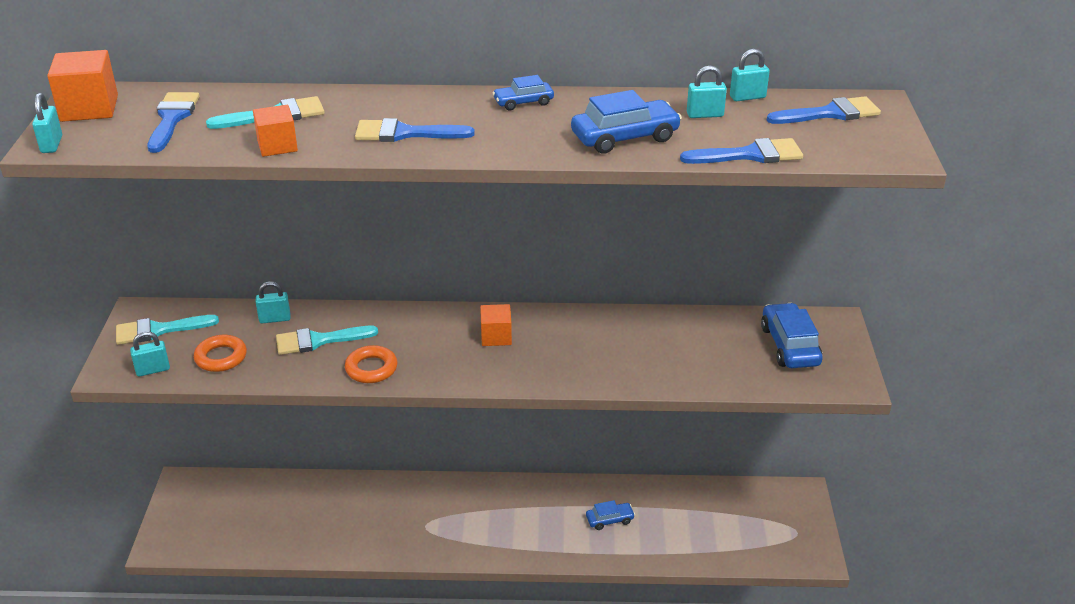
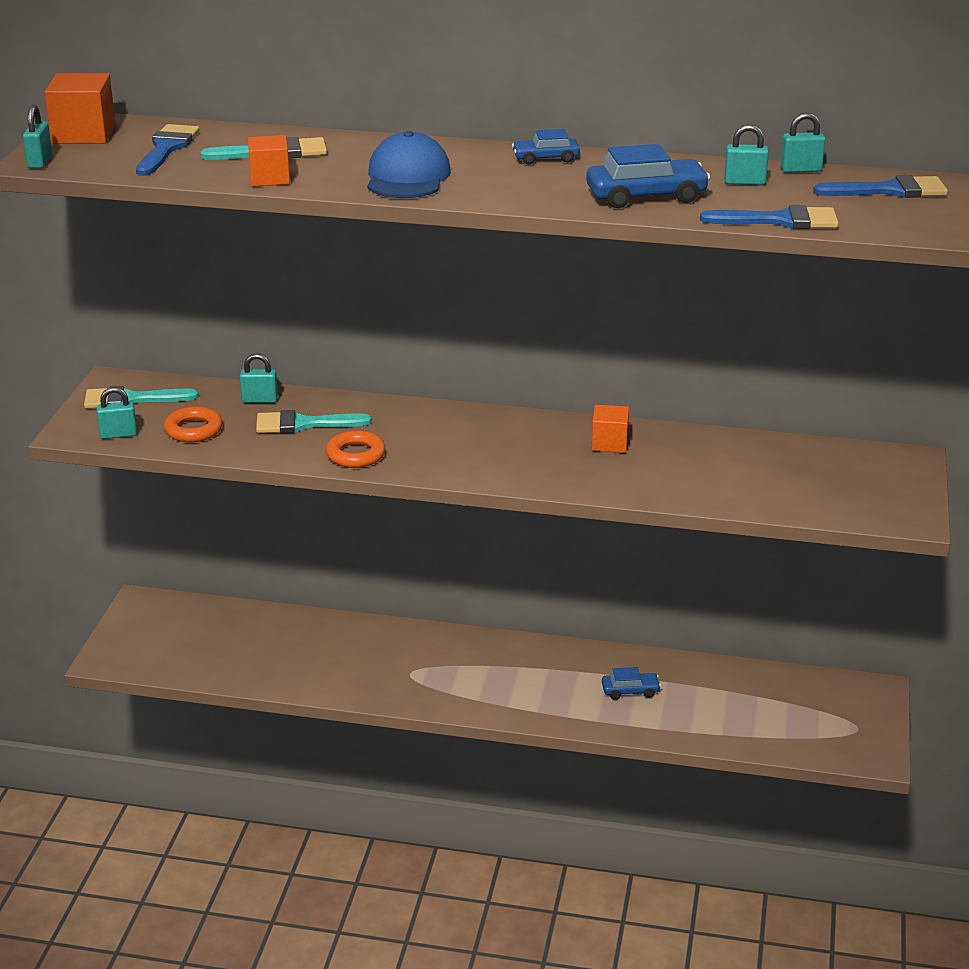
camera: 10 degrees right, 5 degrees down
(405, 133) = (407, 177): blue brush -> blue cap
(496, 336) = (503, 438): orange cube -> orange cube (609, 443)
(789, 346) = (845, 477): blue car -> none

